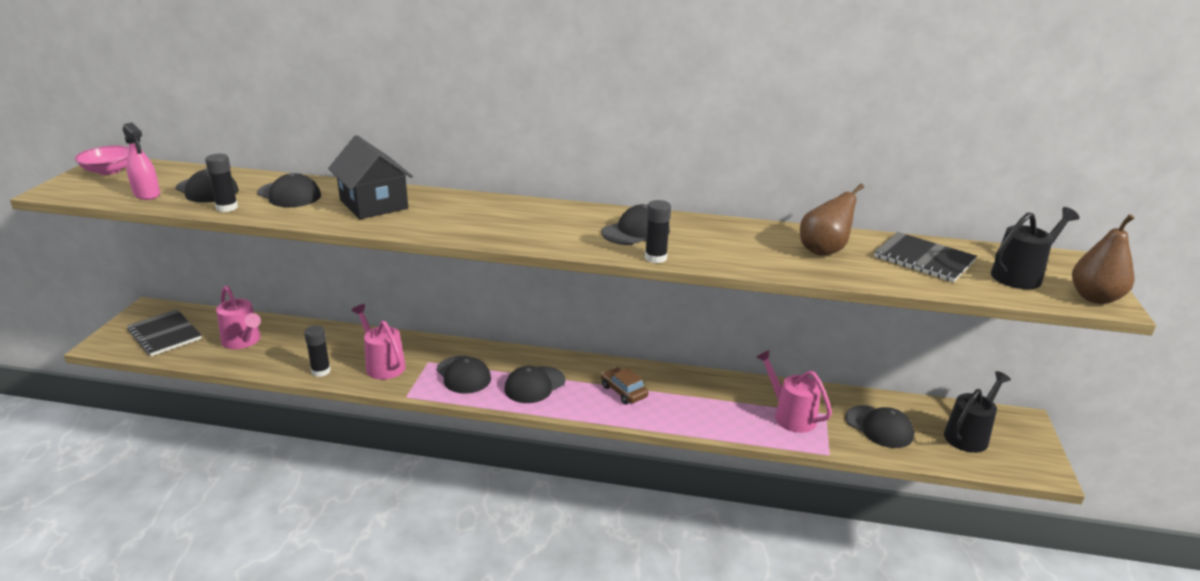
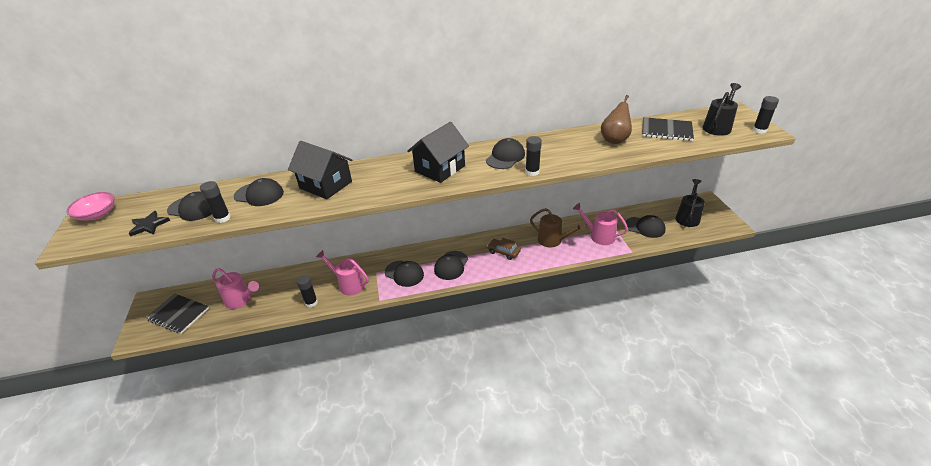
camera: 20 degrees left, 10 degrees up
(147, 194) = (149, 225): pink spray bottle -> black star
(532, 222) = (440, 169): none -> black house
(711, 400) = (553, 240): none -> brown watering can
(1095, 298) = (759, 130): brown pear -> black glue stick

